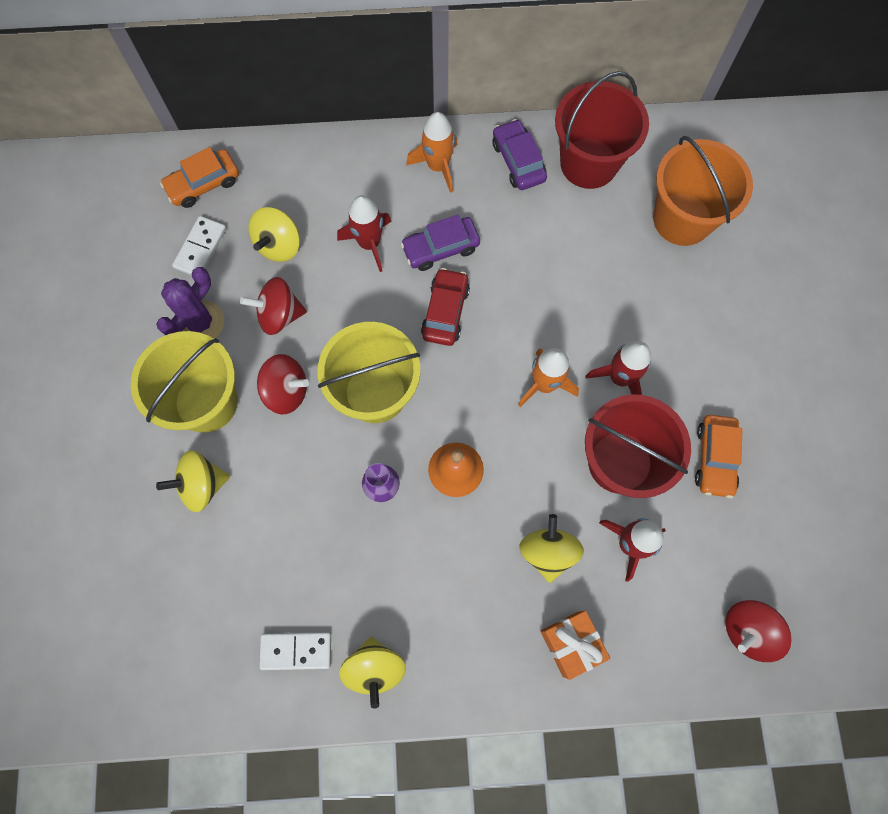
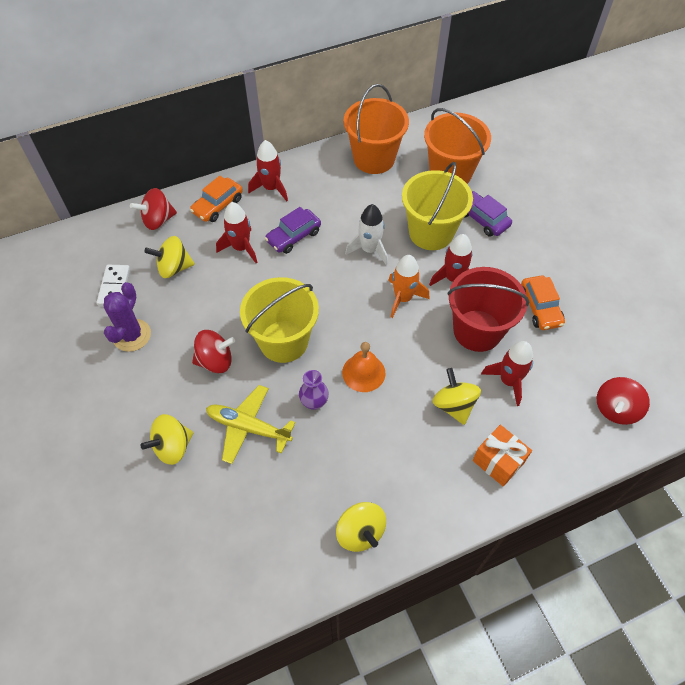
camera: 20 degrees left, 15 degrees down
(203, 184) = (102, 245): orange car -> orange car (218, 205)
(206, 402) = (155, 387): yellow bucket -> yellow bucket (431, 232)
(279, 245) = (174, 268): yellow spinning top -> yellow spinning top turned 75 degrees clockwise
(279, 315) = (191, 312): red spinning top -> red spinning top (158, 220)
(294, 492) = (248, 427): none -> yellow plane
(296, 650) = (293, 541): white domino -> none
(438, 166) = (271, 188): orange rocket -> red rocket
(445, 312) = (313, 274): red car -> none
(518, 161) = (326, 170): purple car -> purple car (482, 219)
(529, 300) = (369, 250): none -> white rocket
(588, 163) = (374, 159): red bucket -> orange bucket

